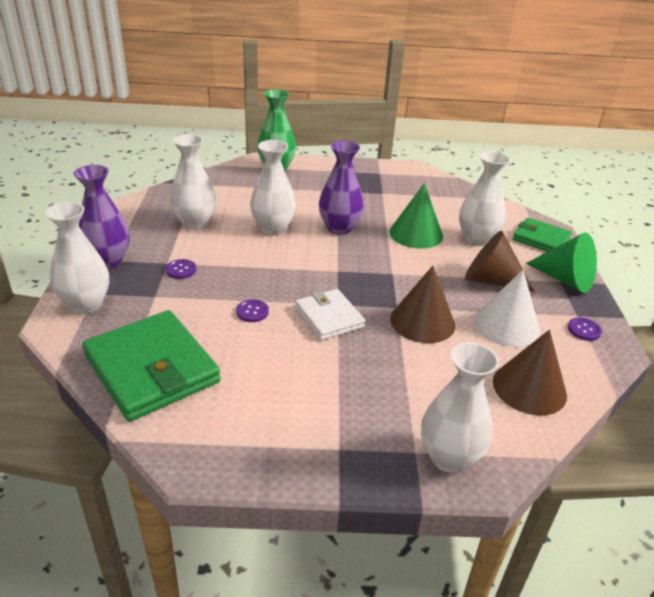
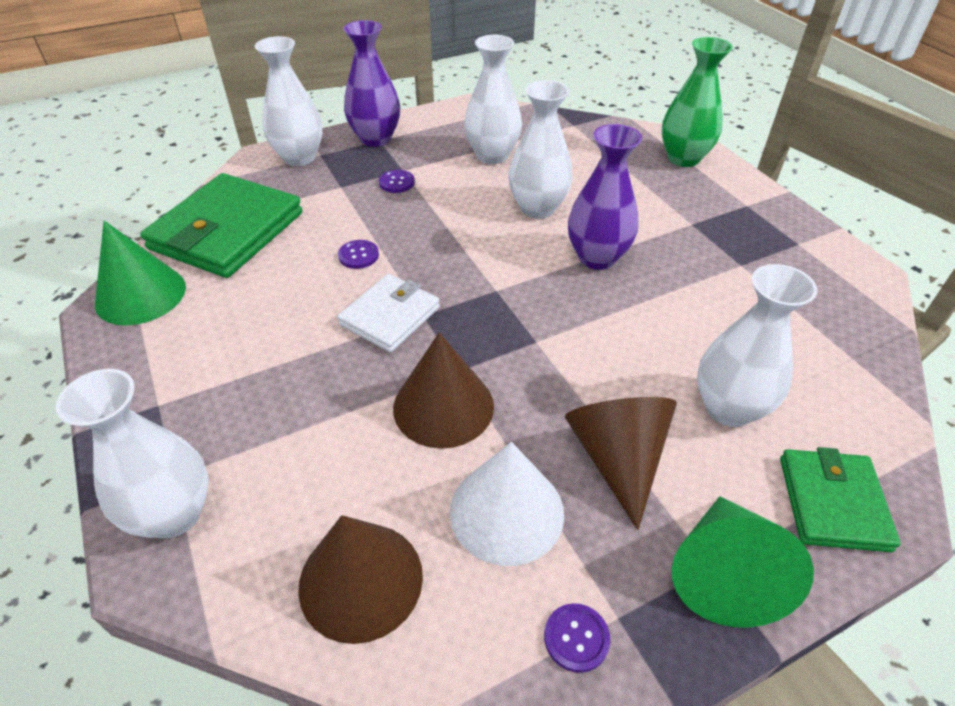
camera: 65 degrees right, 10 degrees up
(416, 234) = (665, 333): green cone -> green cone (140, 295)

